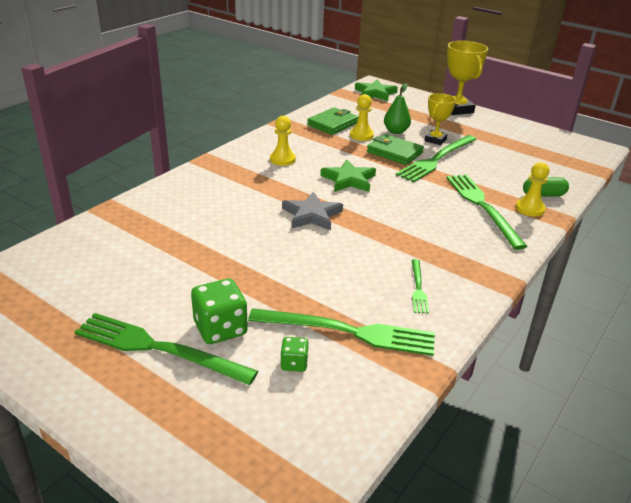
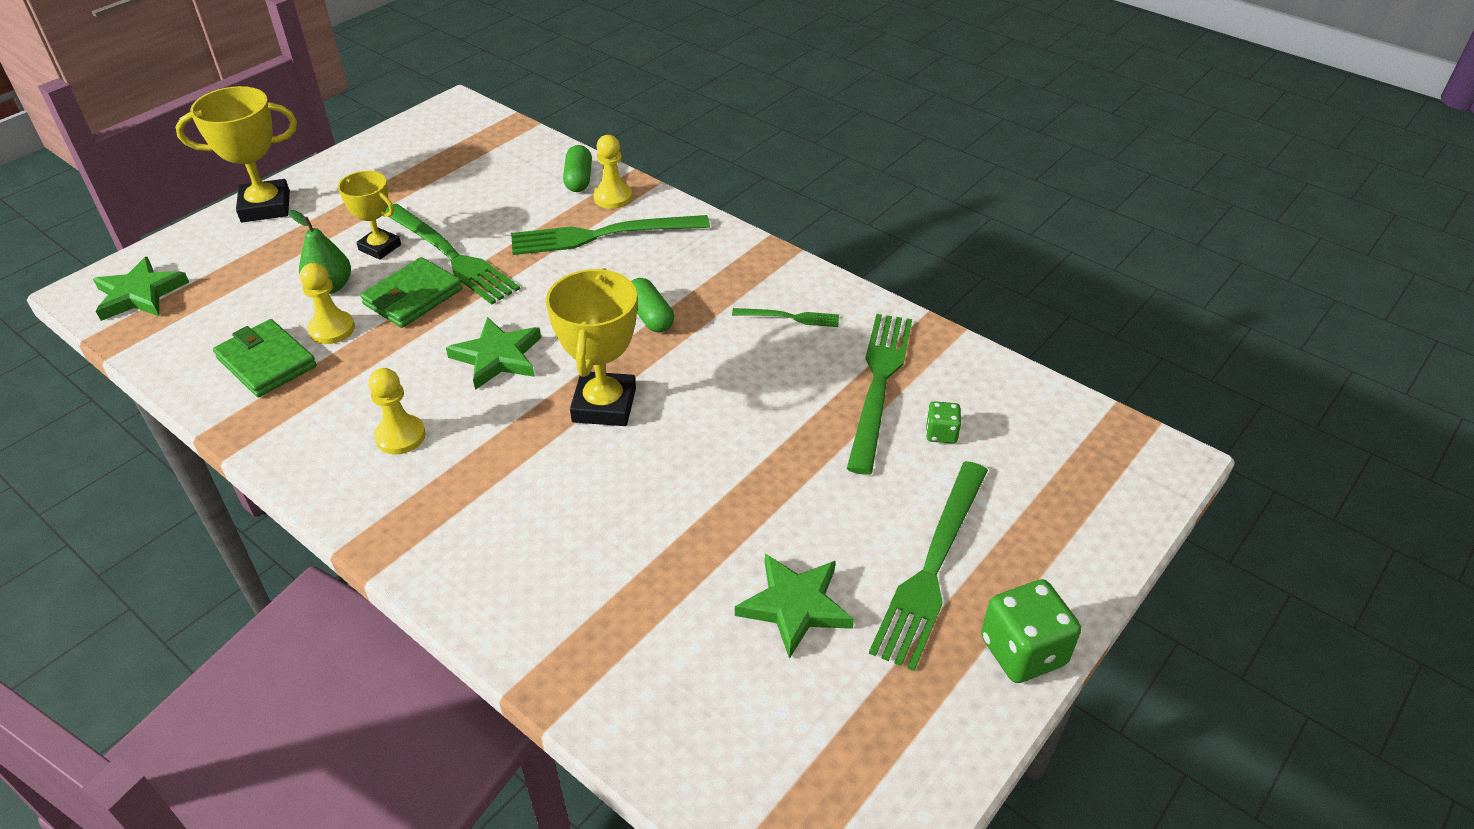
camera: 85 degrees left, 10 degrees up
(139, 286) = (795, 606): none -> green star
(220, 328) = (885, 504): green dice -> green dice (1023, 651)
(312, 215) = (604, 405): grey star -> yellow trophy
(401, 228) = (650, 316): none -> green capsule

